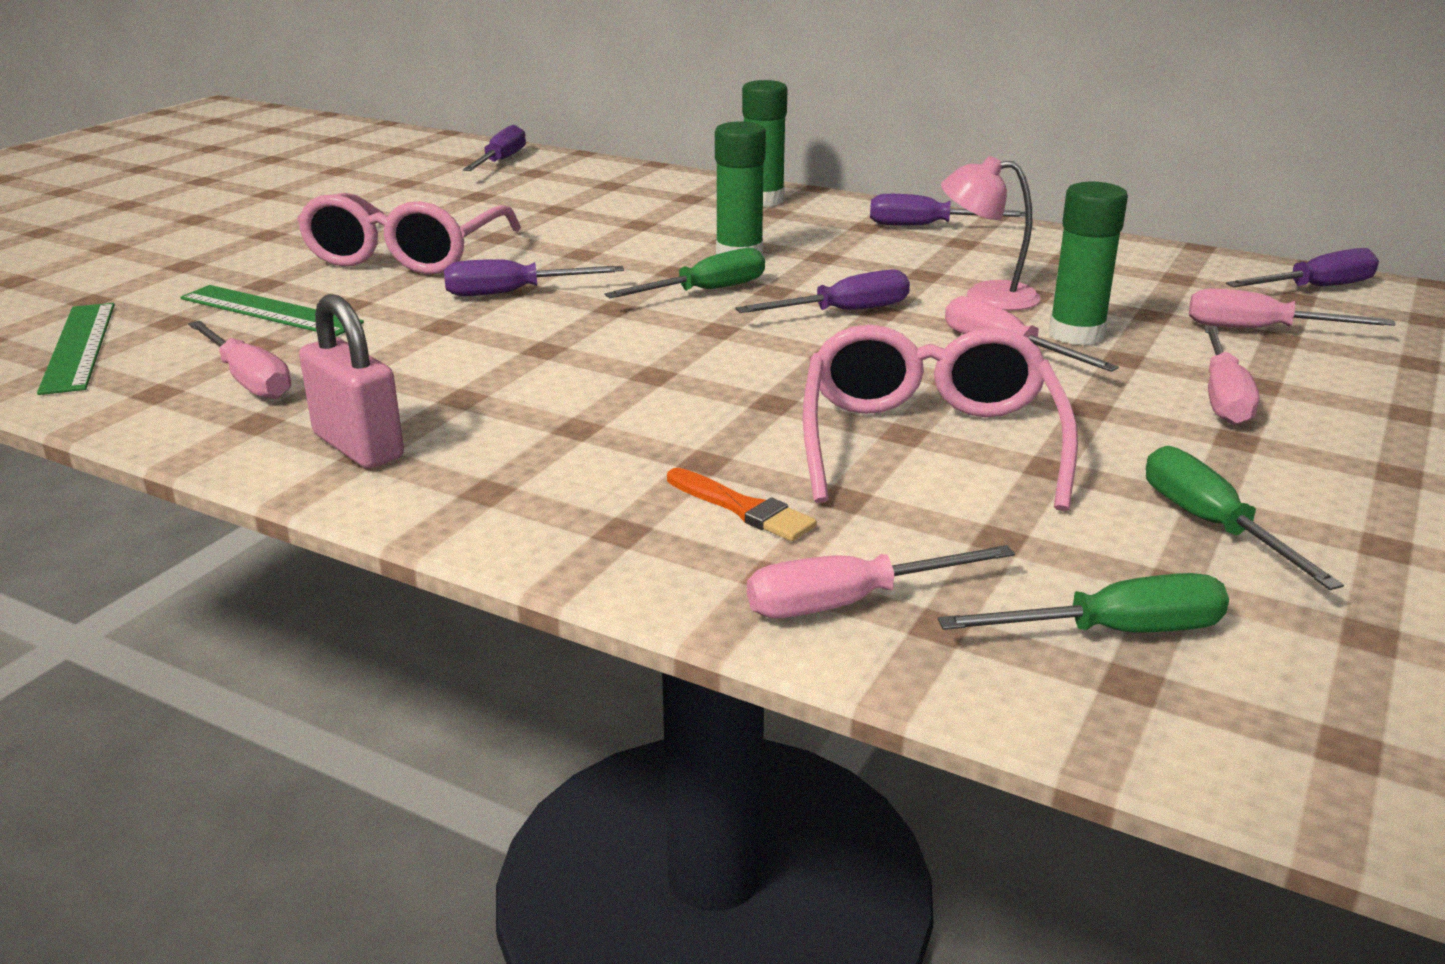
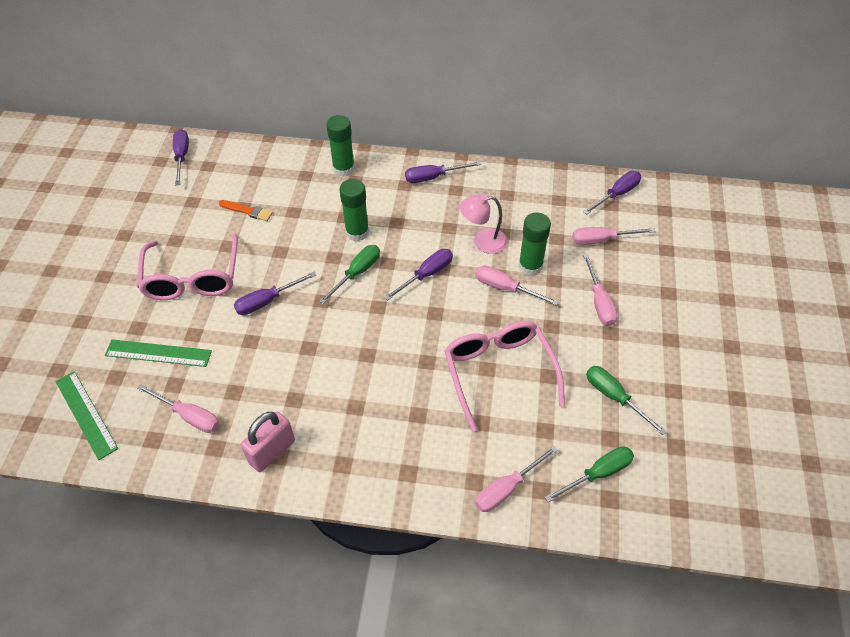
camera: 20 degrees left, 25 degrees up
(358, 447) = (272, 452): pink padlock -> pink padlock turned 75 degrees counterclockwise
(743, 508) = (447, 443): orange brush -> orange brush (248, 211)

